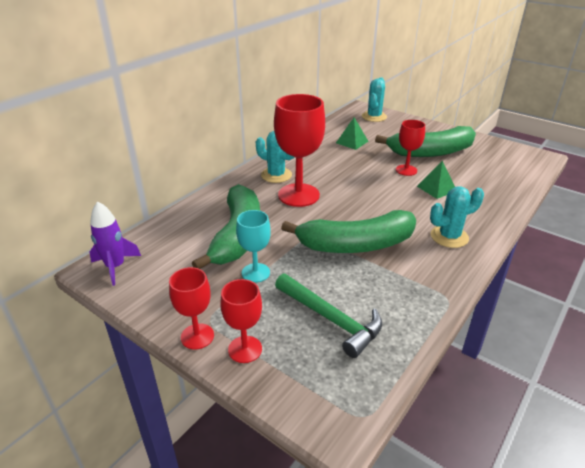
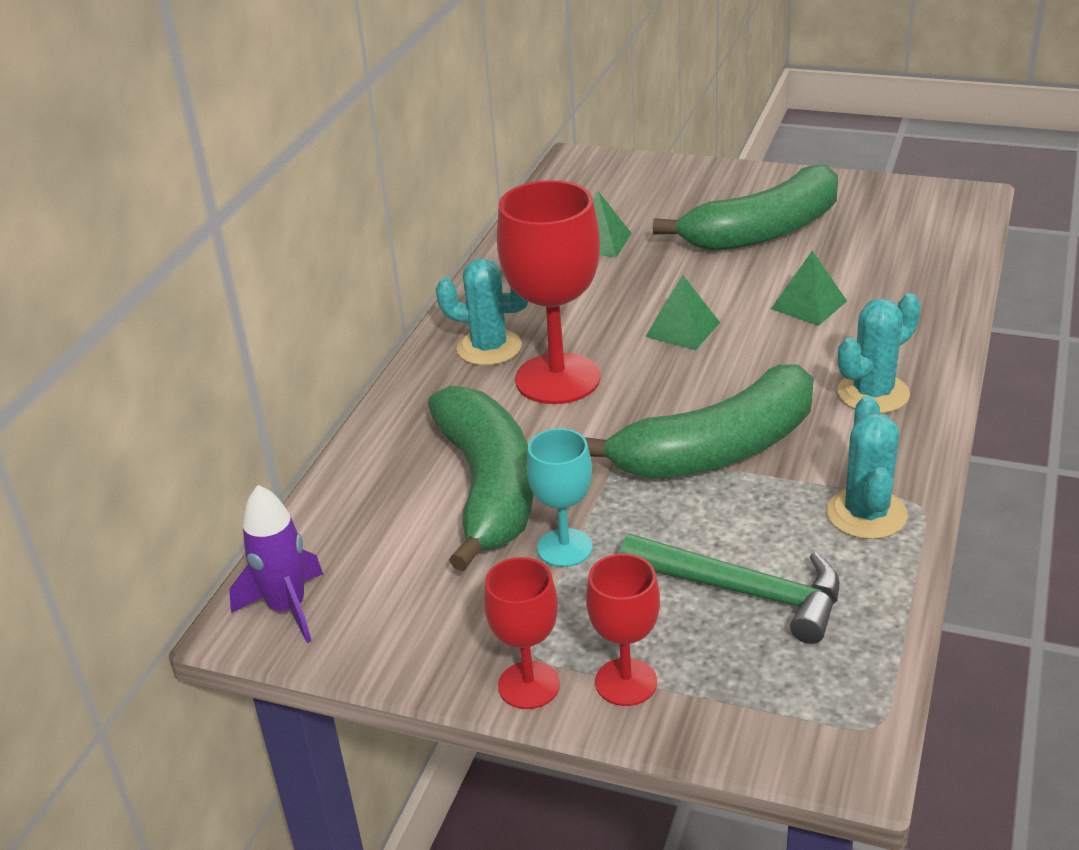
camera: 15 degrees left, 0 degrees up
(369, 186) = (682, 329): none -> green pyramid
(374, 117) = (615, 175): turquoise cactus -> turquoise cactus (866, 514)
(406, 170) = (735, 280): red goblet -> none

